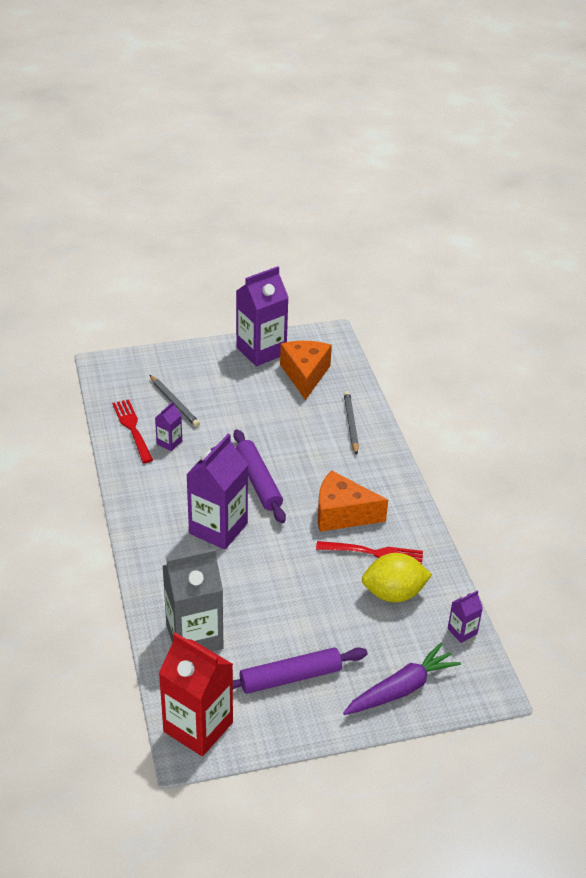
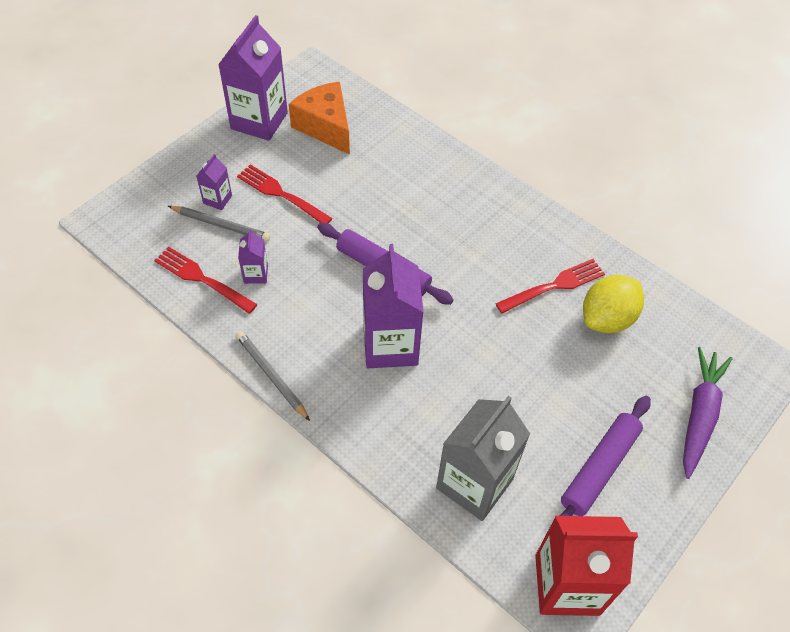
camera: 35 degrees left, 15 degrees up
(233, 403) = (282, 194): none -> red fork
(342, 514) = (490, 260): orange cheese -> none
(351, 424) = (414, 158): grey pencil -> grey pencil (271, 375)
(462, 631) = (694, 322): purple carton -> purple carton (217, 199)

